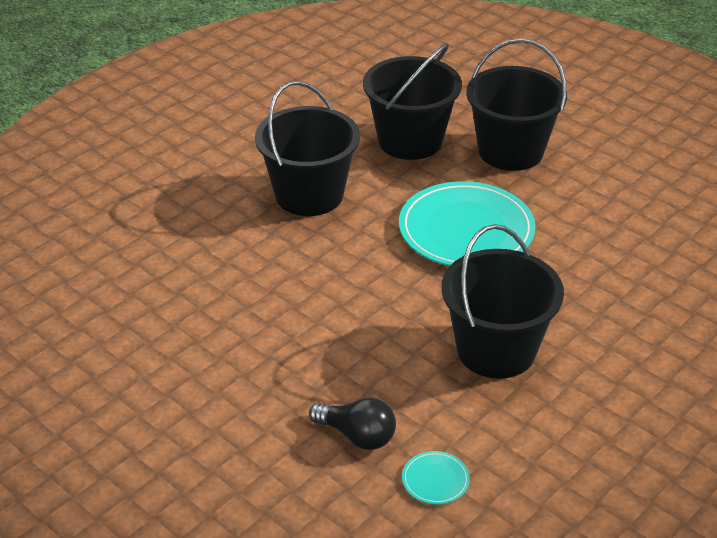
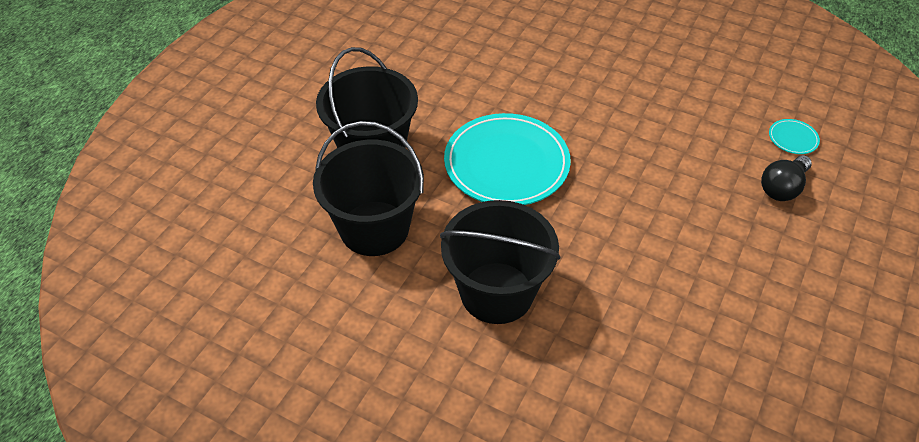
camera: 105 degrees left, 10 degrees up
(357, 436) = (782, 188): black light bulb -> black light bulb turned 150 degrees counterclockwise
(496, 350) = (646, 125): black bucket -> none

